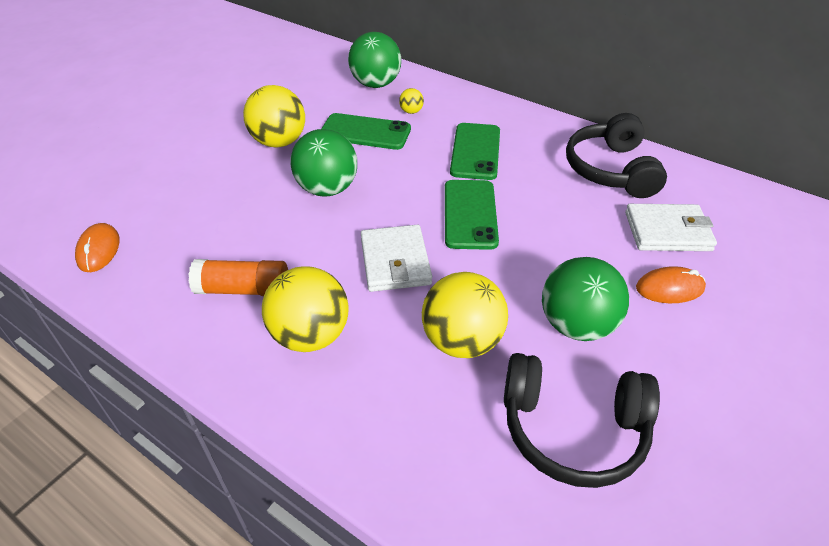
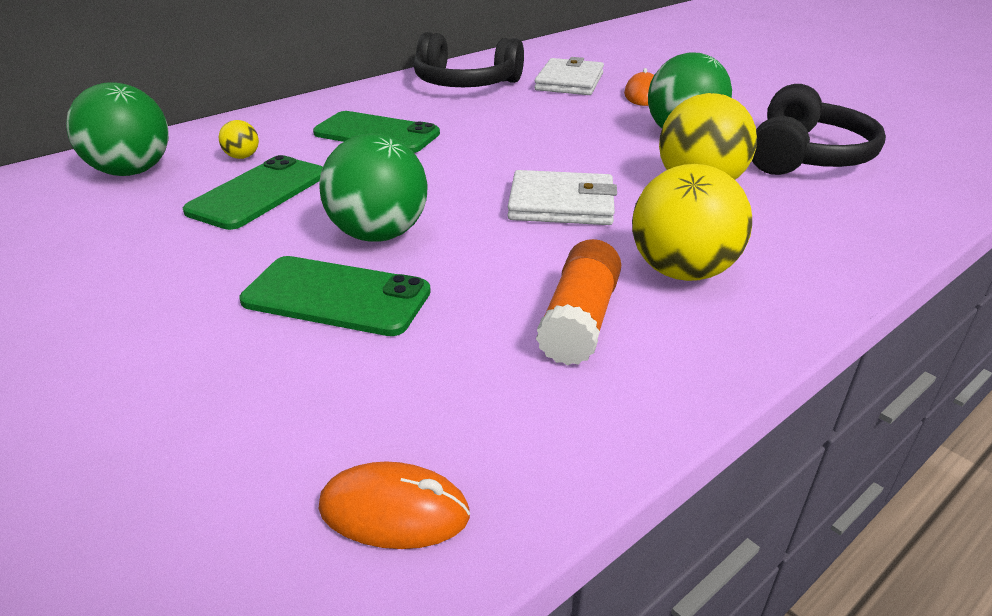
camera: 75 degrees left, 10 degrees down
(279, 142) = (205, 266): yellow ball -> none
(470, 214) = (496, 153): green phone -> green phone (336, 297)

